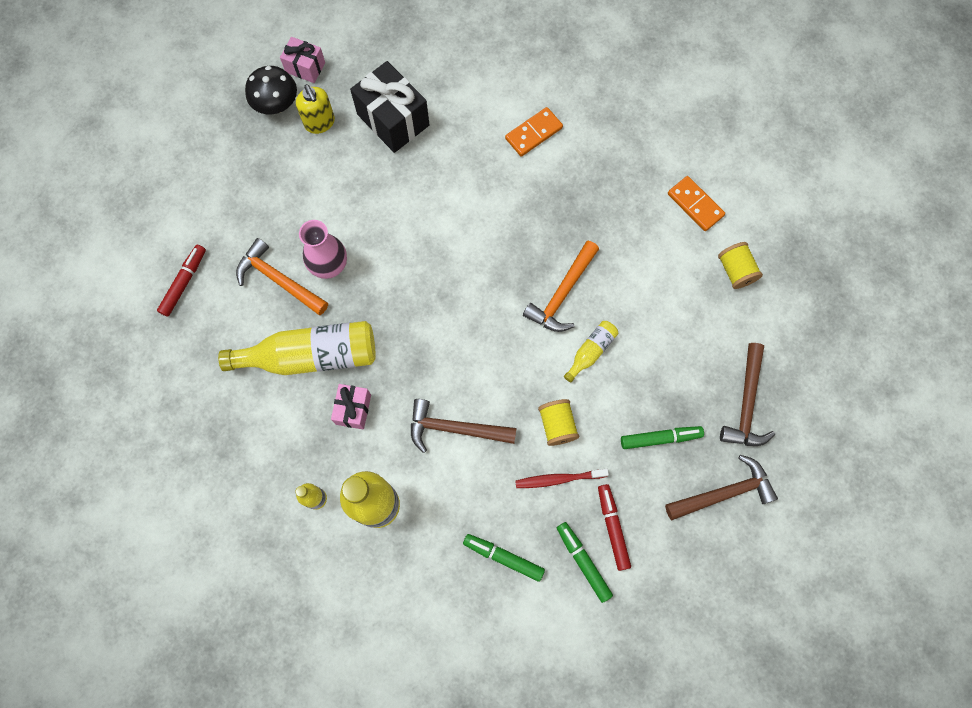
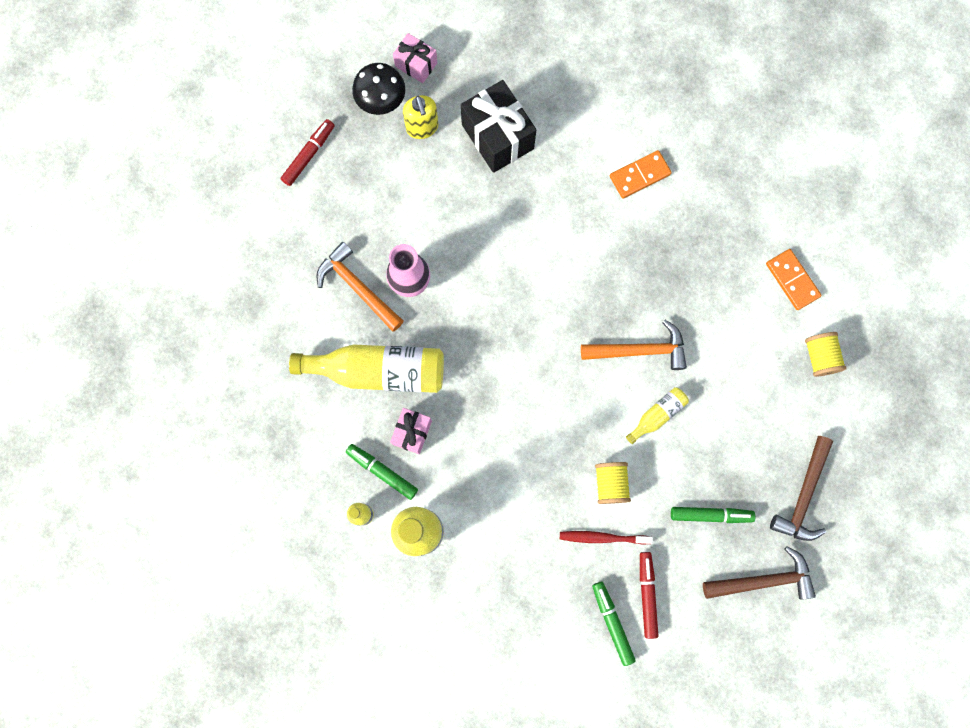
camera: 10 degrees right, 5 degrees up
(184, 283) = (263, 274): red marker -> red marker (308, 155)
(455, 428) = (509, 469): brown hammer -> none
(503, 557) = (535, 604): green marker -> green marker (382, 472)
(562, 293) = (639, 350): orange hammer -> orange hammer turned 135 degrees counterclockwise

